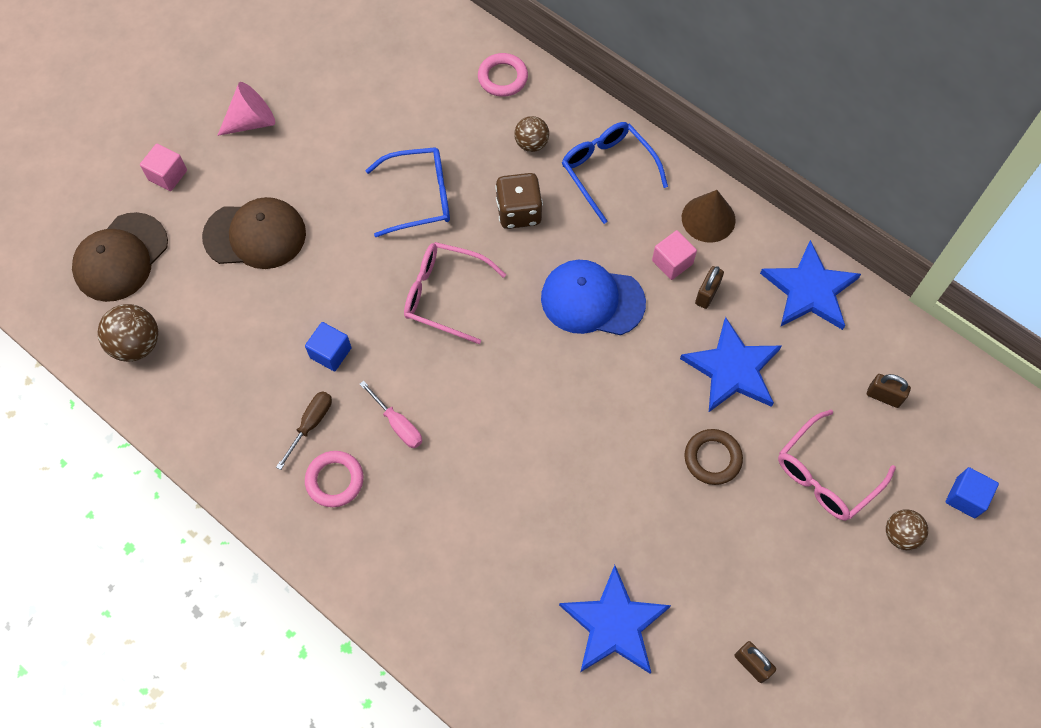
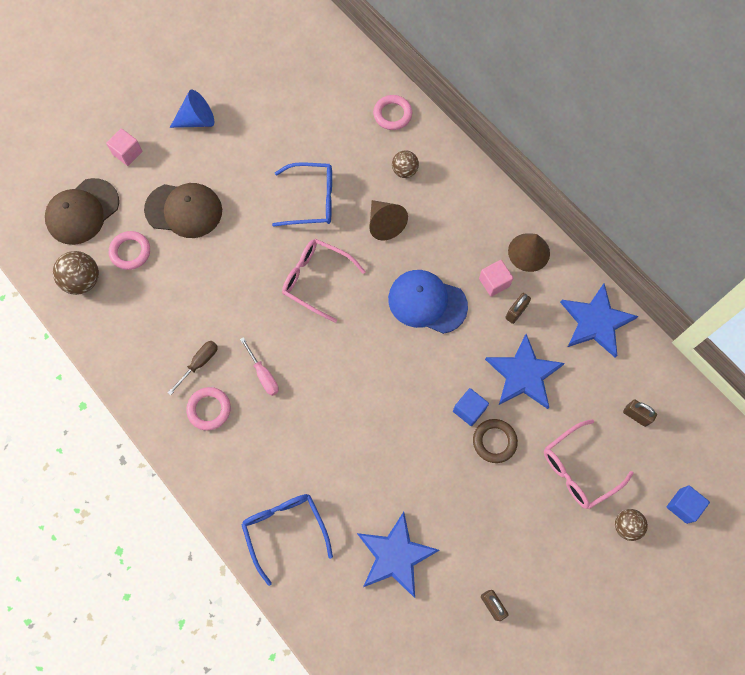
camera: 10 degrees right, 5 degrees up
(194, 298) = (130, 252): none -> pink ring
(252, 121) = (197, 120): pink cone -> blue cone
(330, 353) = (223, 311): blue cube -> blue cube (469, 410)
(518, 212) = (384, 223): brown dice -> brown cone
(608, 171) = (459, 202): blue glasses -> blue glasses (285, 530)

